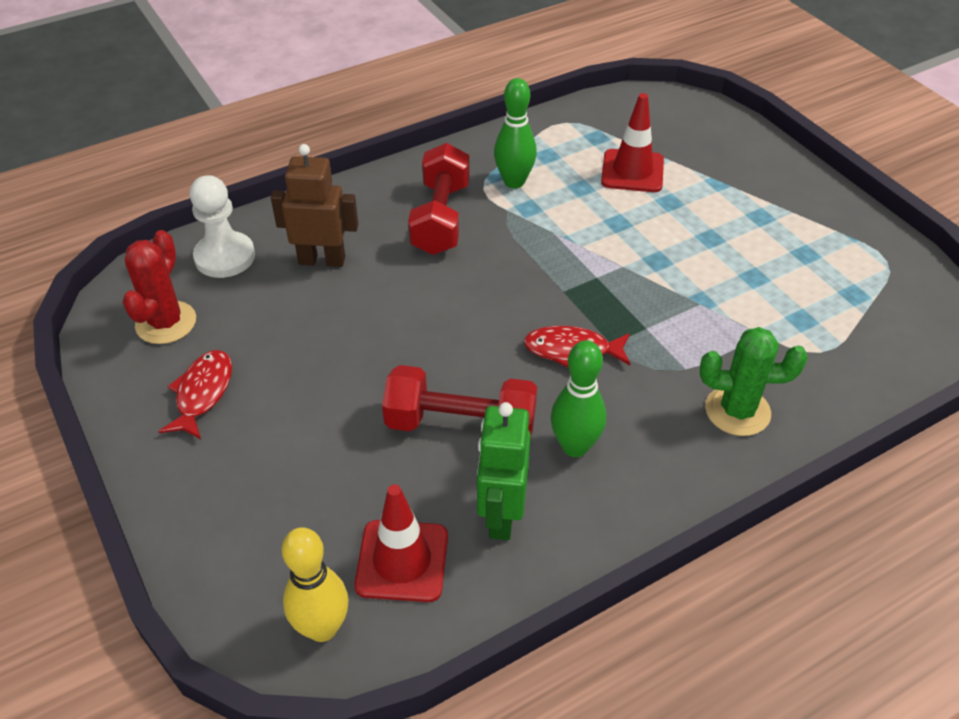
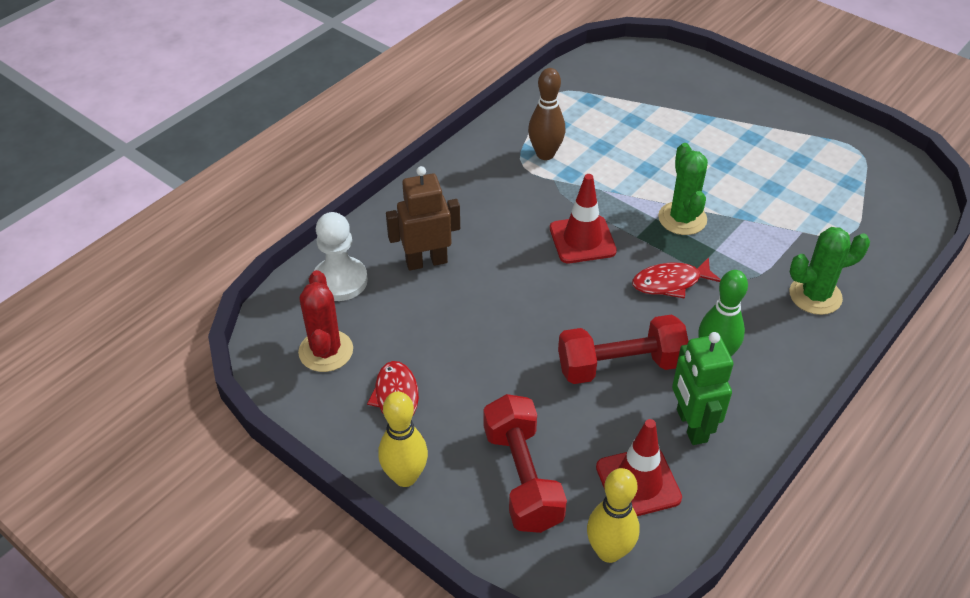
camera: 20 degrees left, 0 degrees up
(160, 474) = (405, 477): none -> yellow bowling pin
(440, 218) = (503, 200): red dumbbell -> red dumbbell (522, 477)
(514, 182) = (545, 154): green bowling pin -> brown bowling pin
(627, 285) = (682, 218): none -> green cactus
(632, 171) = (634, 122): red traffic cone -> red traffic cone (582, 240)

